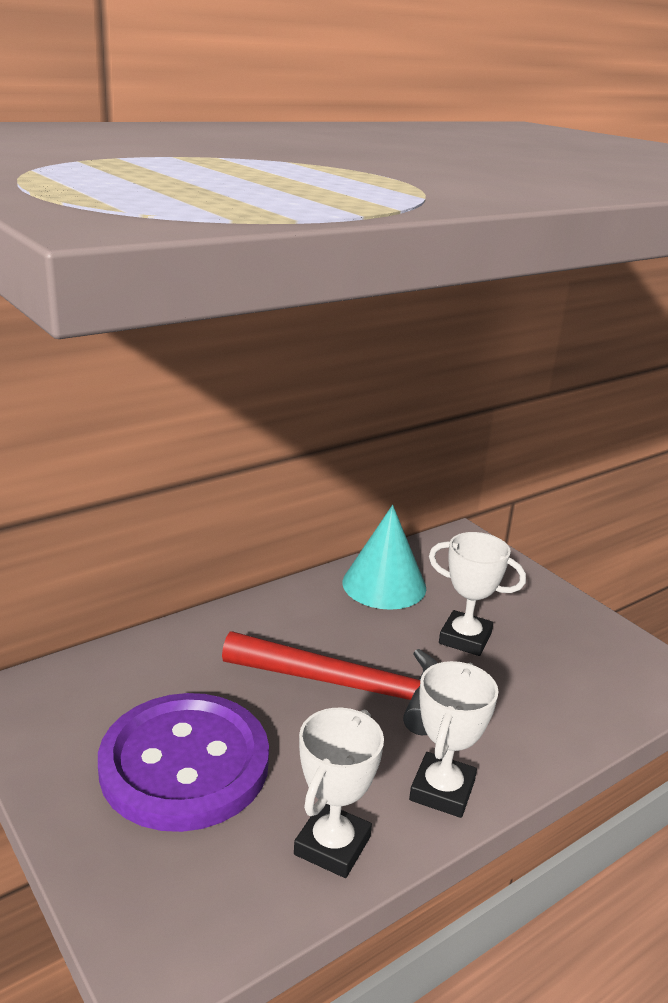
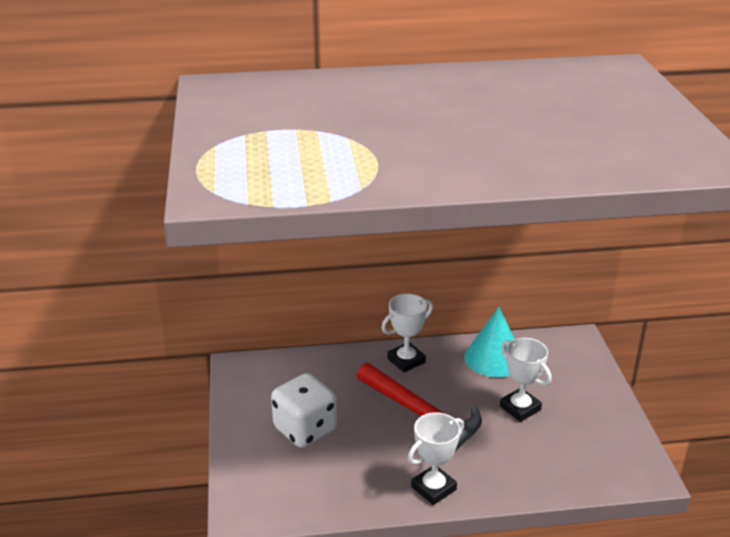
camera: 30 degrees right, 5 degrees up
(184, 764) = (305, 429): purple button -> white dice
(332, 845) = (354, 494): white trophy -> white trophy (406, 360)

